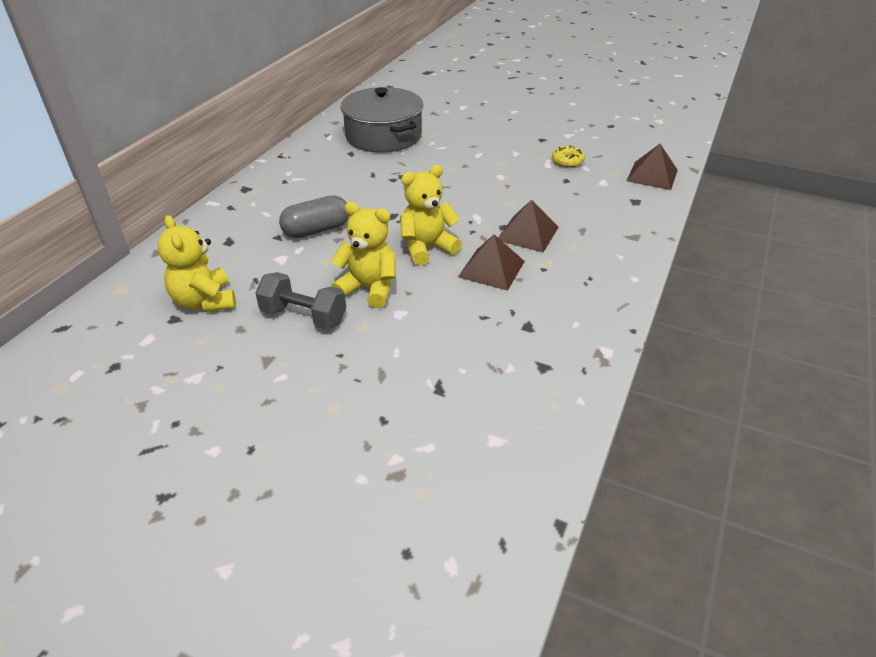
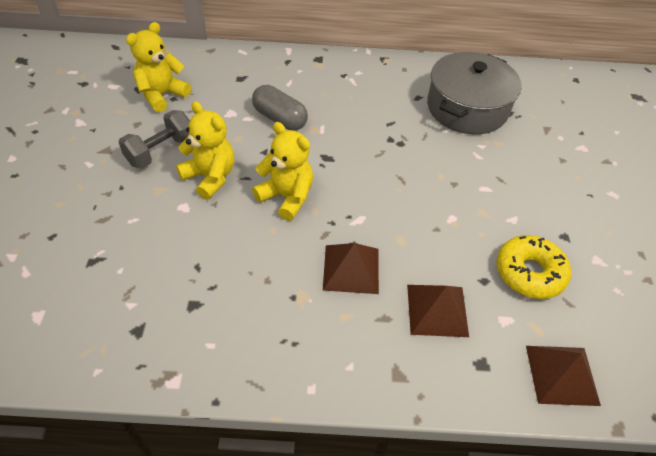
camera: 65 degrees right, 10 degrees up
(304, 316) = (161, 151): grey dumbbell -> grey dumbbell turned 45 degrees clockwise
(369, 288) = (210, 177): yellow teddy bear -> yellow teddy bear turned 45 degrees counterclockwise
(491, 269) = (274, 254): brown pyramid -> brown pyramid (437, 310)
(567, 161) = (529, 273): yellow donut -> yellow donut, size x1.70

